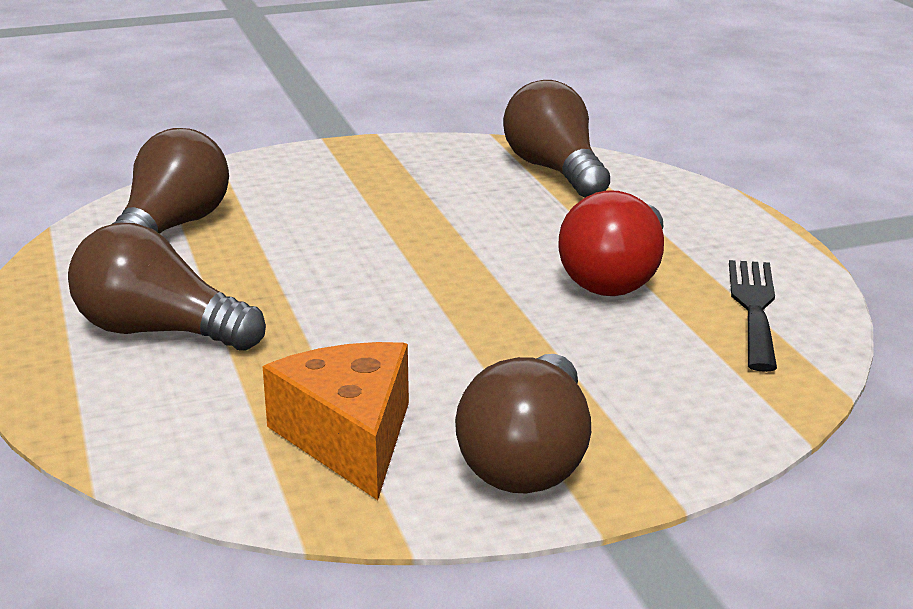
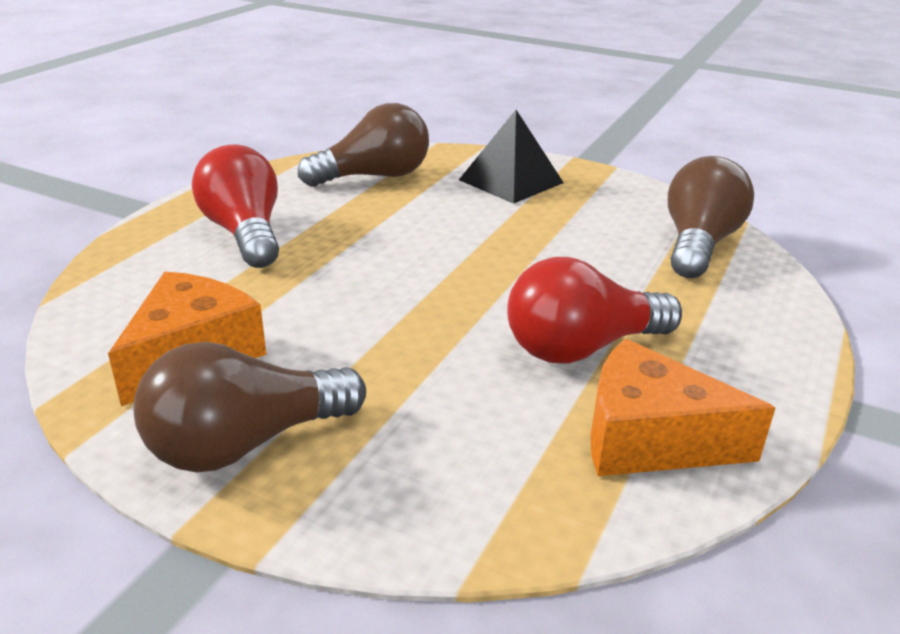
camera: 45 degrees right, 5 degrees up
(158, 332) = (244, 233): brown light bulb -> red light bulb
(313, 180) = (511, 181): none -> black pyramid
(754, 308) = (650, 438): black fork -> orange cheese

